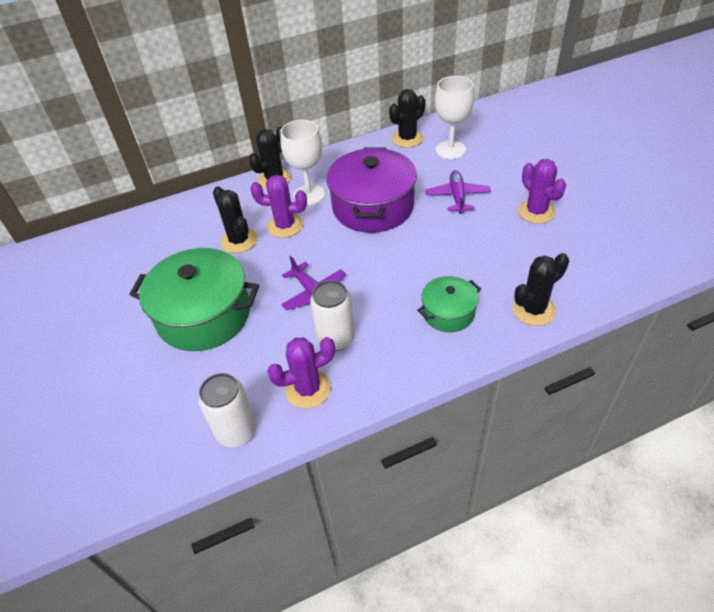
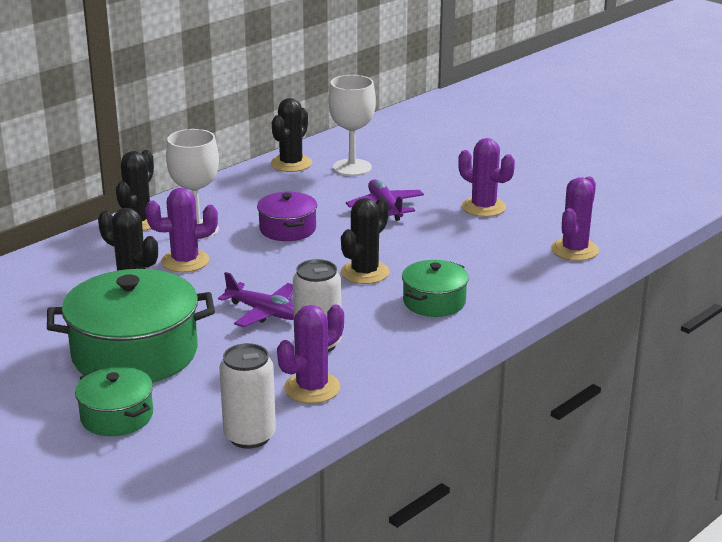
camera: 25 degrees left, 20 degrees down
(158, 380) = (117, 416): none -> green pot
(373, 207) = (287, 229): purple pot -> purple pot, size x0.53
(533, 310) = (525, 284): black cactus -> black cactus (365, 272)
(594, 277) = (574, 250): none -> purple cactus

